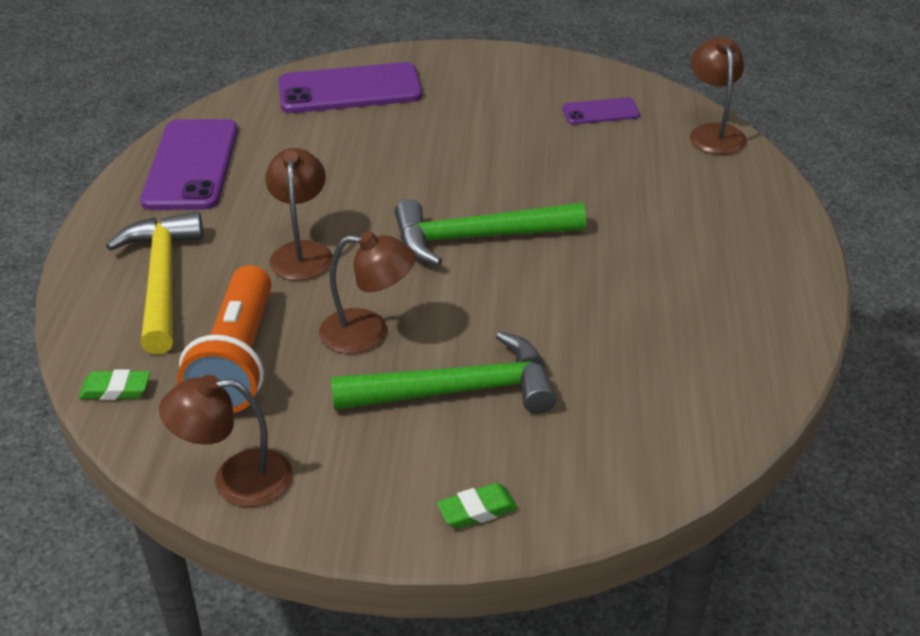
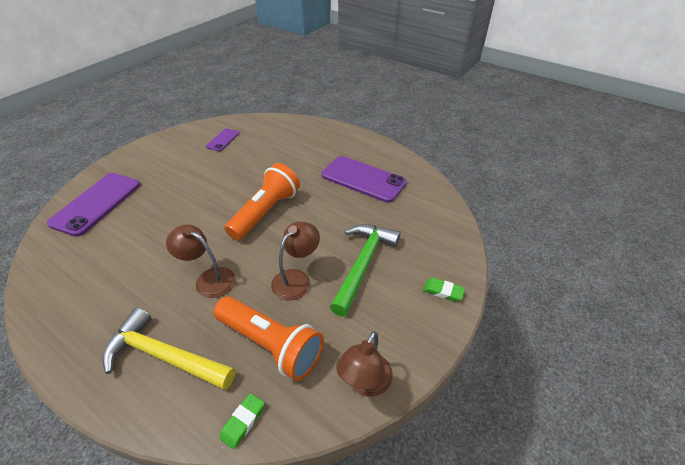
camera: 60 degrees left, 5 degrees up
(191, 165) = (71, 297): purple phone -> purple phone (363, 179)
(476, 238) = (266, 212): green hammer -> orange flashlight
(477, 510) = (443, 291): green eraser -> green eraser turned 75 degrees counterclockwise
(714, 133) = (272, 121): brown lamp -> none

